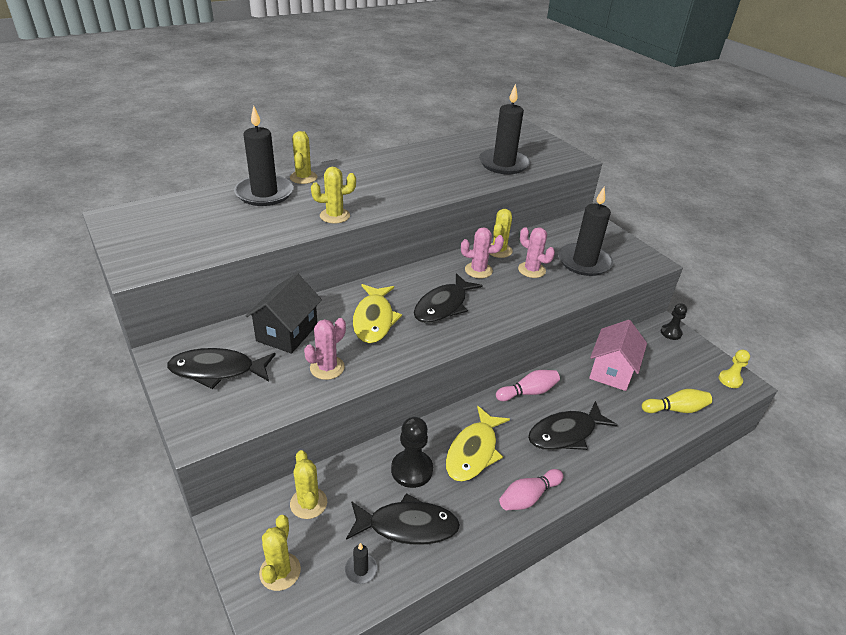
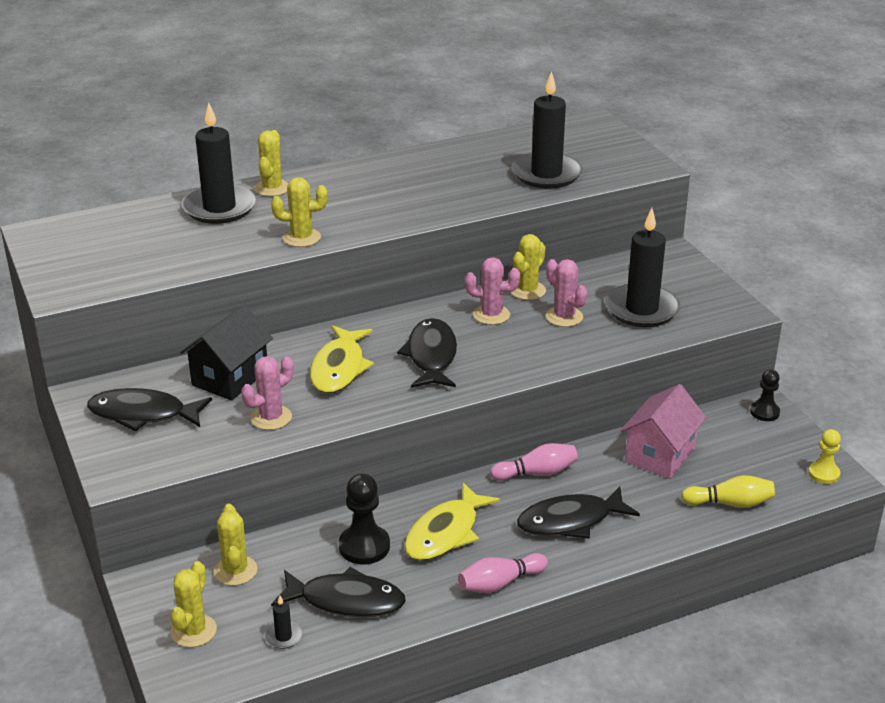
camera: 10 degrees right, 5 degrees down
(443, 306) = (431, 356): black fish -> black fish turned 135 degrees clockwise

